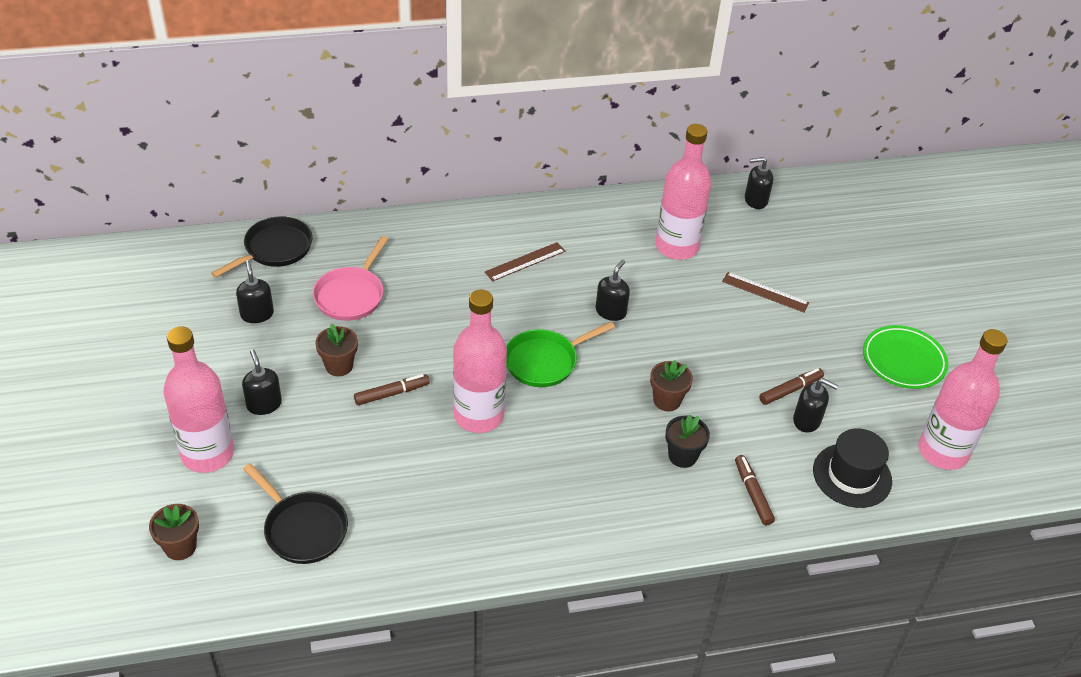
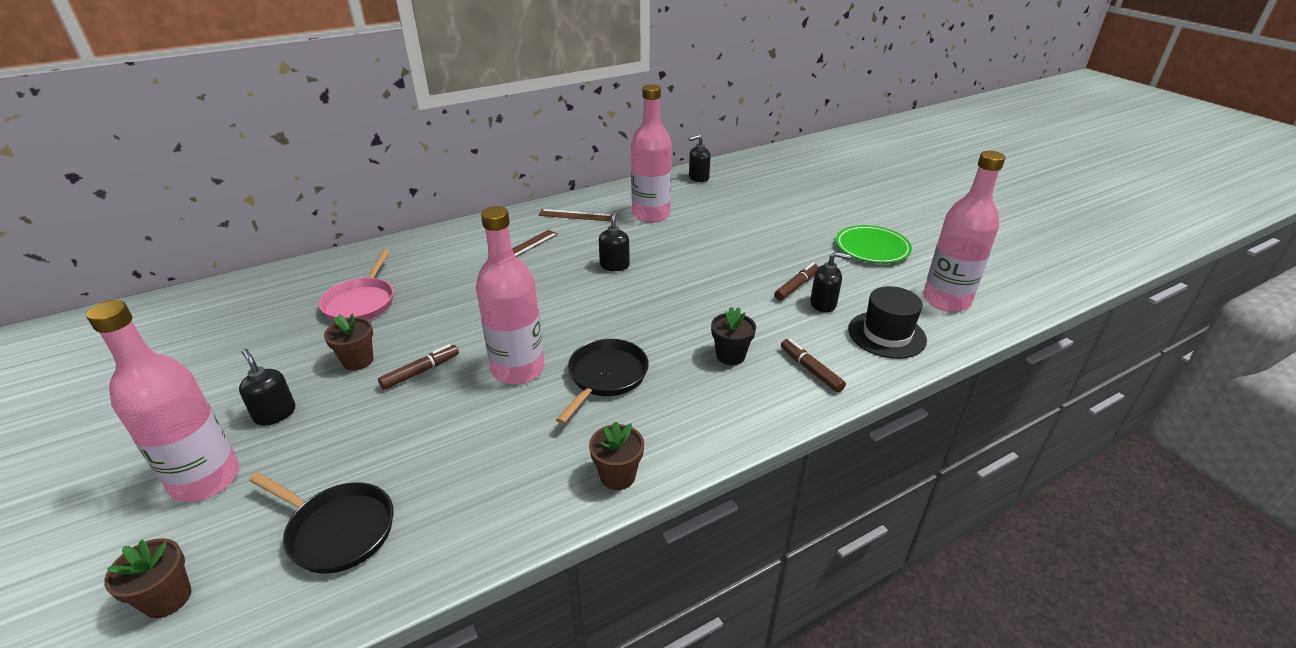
camera: 15 degrees left, 10 degrees down
(257, 314) = (260, 337): black soap dispenser -> none
(274, 249) = (276, 284): black pan -> black pan (605, 377)
(545, 361) = (569, 312): green pan -> none
(667, 400) = (694, 317): brown flower pot -> brown flower pot (618, 476)
(765, 292) = (737, 228): brown ruler -> brown ruler (575, 215)

